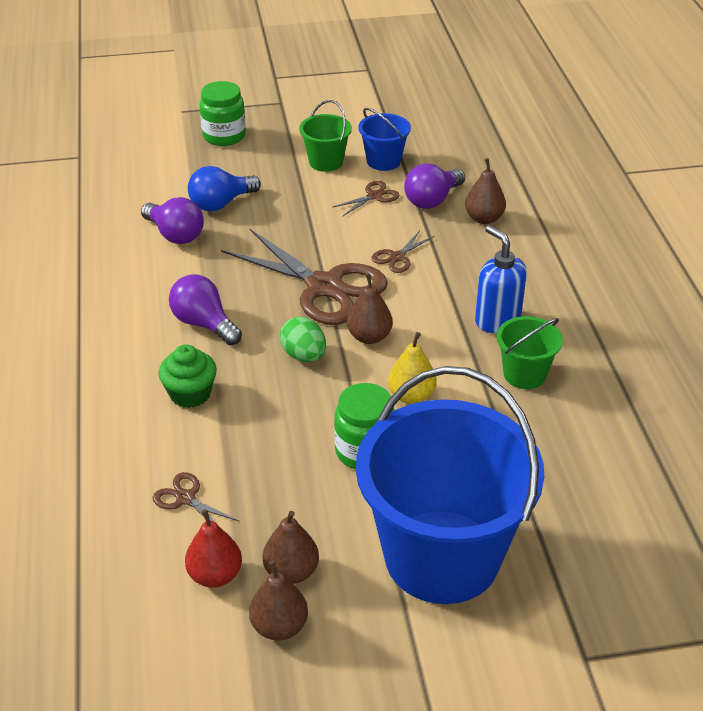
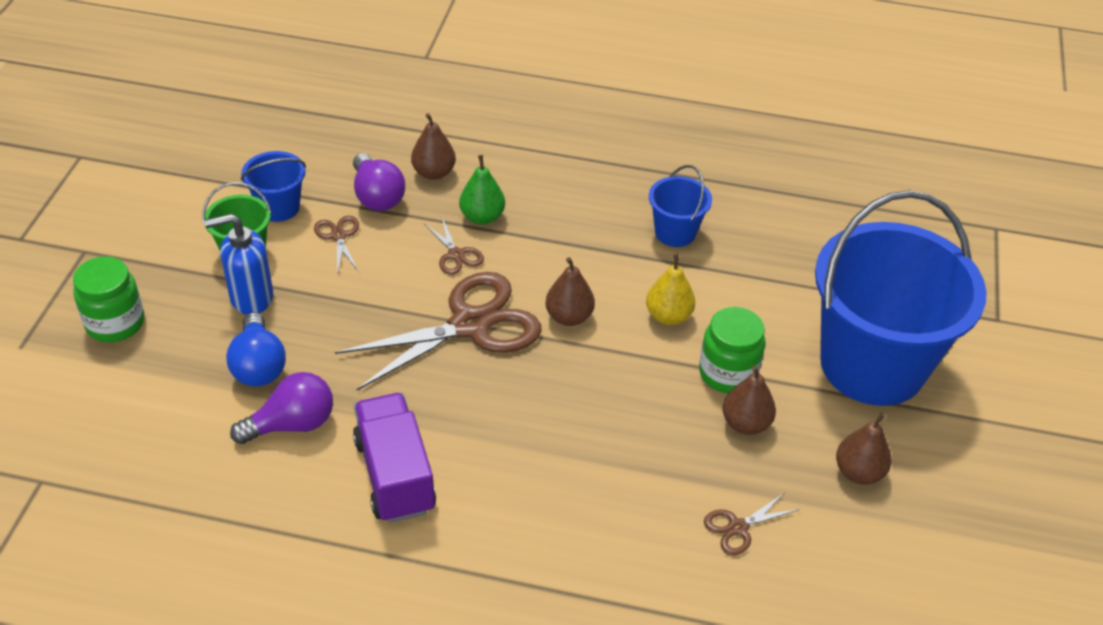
camera: 70 degrees left, 5 degrees up
(152, 294) = (394, 475): none -> purple truck
(190, 394) = (585, 484): green cupcake -> none
(204, 324) = (475, 441): purple light bulb -> none
(215, 575) = (846, 530): red pear -> none
(279, 626) = (919, 499): brown pear -> brown pear (745, 423)
(304, 356) = (571, 375): green egg -> none
(452, 258) = (482, 217): none -> green pear
(497, 320) = (593, 222): blue soap dispenser -> blue soap dispenser (251, 297)
(524, 374) = (675, 232): green bucket -> blue bucket

